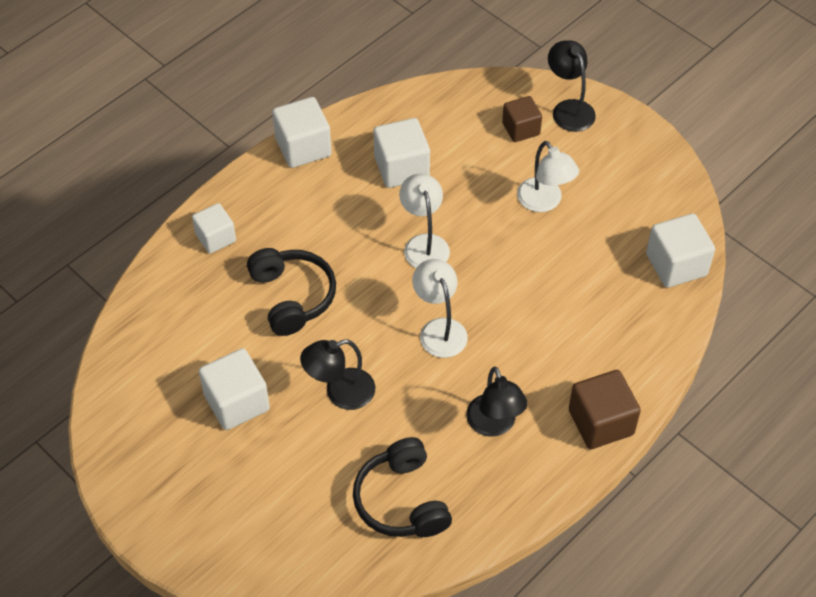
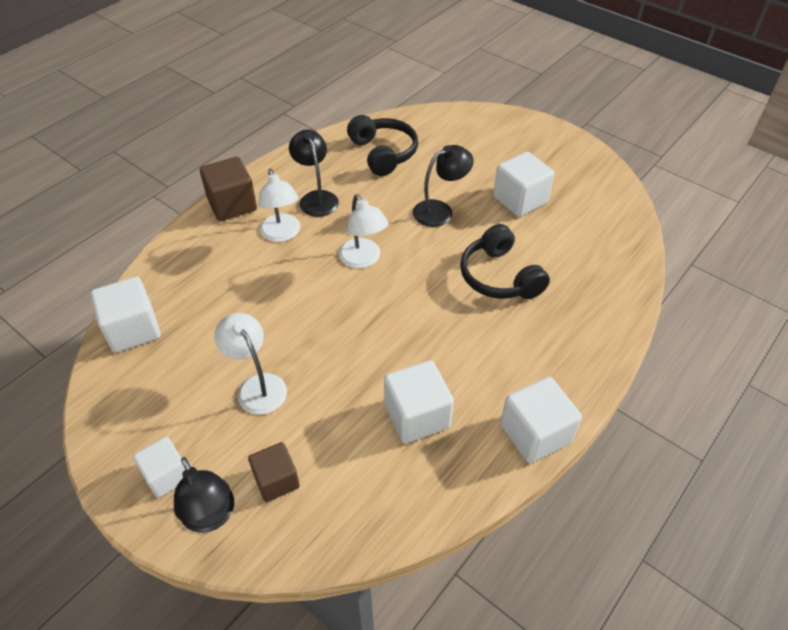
camera: 175 degrees right, 5 degrees down
(215, 238) = (591, 324): white cube -> white cube (167, 475)
(424, 244) = (383, 332): white lamp -> white lamp (282, 234)

